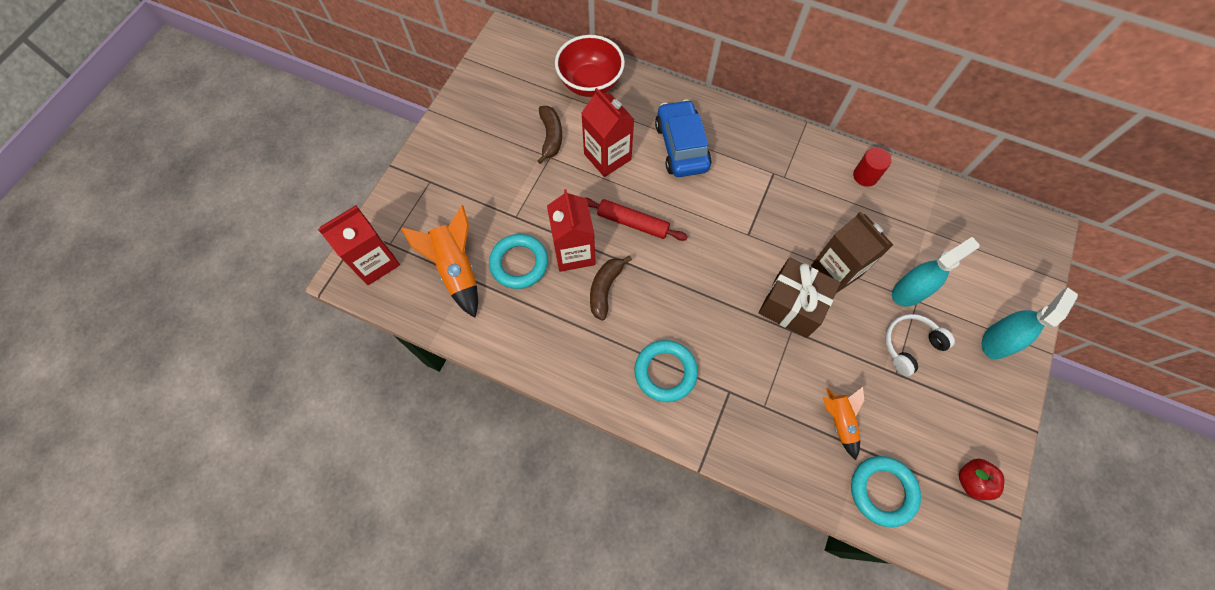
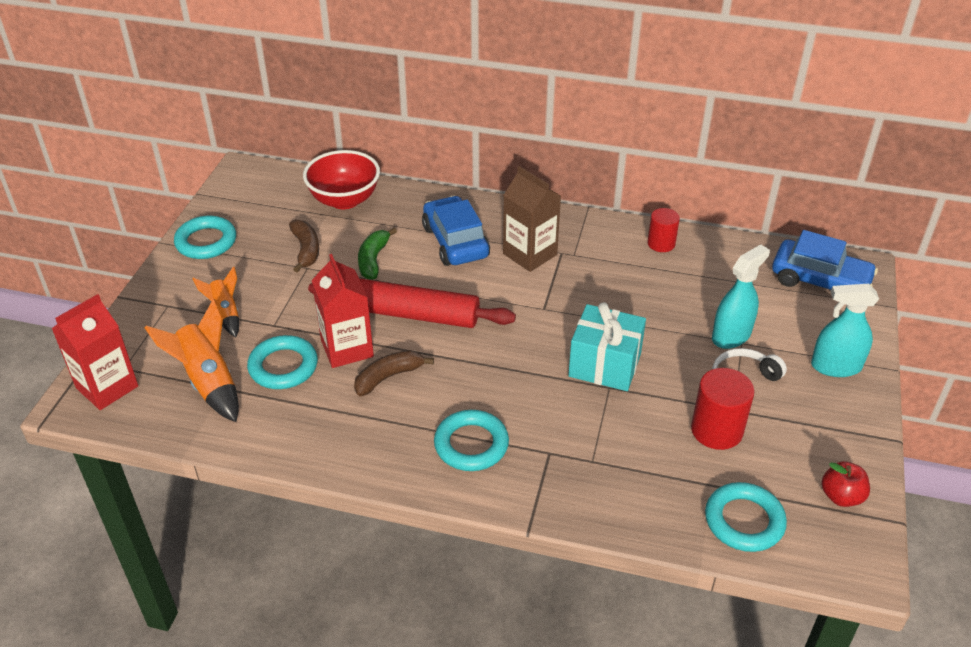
camera: 10 degrees left, 25 degrees down
(467, 115) = (206, 242): none -> turquoise ring
(605, 289) = (388, 377): brown banana -> brown banana turned 45 degrees clockwise
(607, 157) = (373, 260): red carton -> green banana
(633, 222) = (411, 314): red rolling pin -> red rolling pin, size x1.62
(791, 306) = (604, 365): brown gift -> turquoise gift
(836, 270) = (647, 327): brown carton -> brown carton (530, 254)
(839, 421) = (680, 462): orange rocket -> orange rocket (226, 314)
(877, 392) = (716, 430): none -> red cylinder
(997, 341) = (836, 366): turquoise spray bottle -> turquoise spray bottle turned 120 degrees counterclockwise
(1003, 241) = (820, 281): none -> blue car

